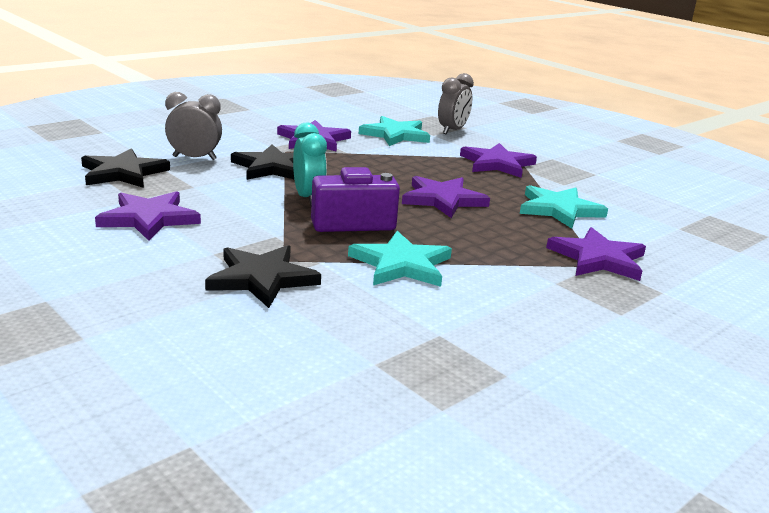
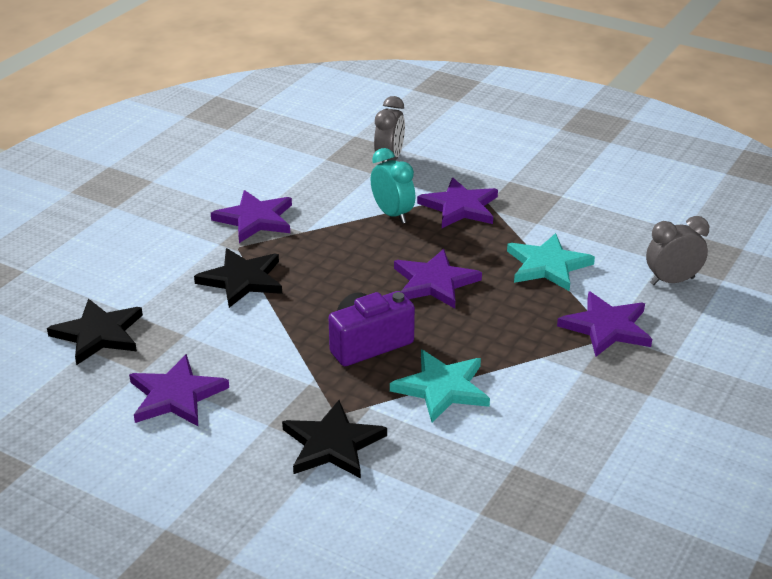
camera: 15 degrees left, 10 degrees up
(194, 158) = (153, 288): grey clock -> grey clock (672, 281)
(308, 198) = (306, 319): turquoise clock -> turquoise clock (392, 214)
(395, 135) = (334, 185): turquoise star -> none

